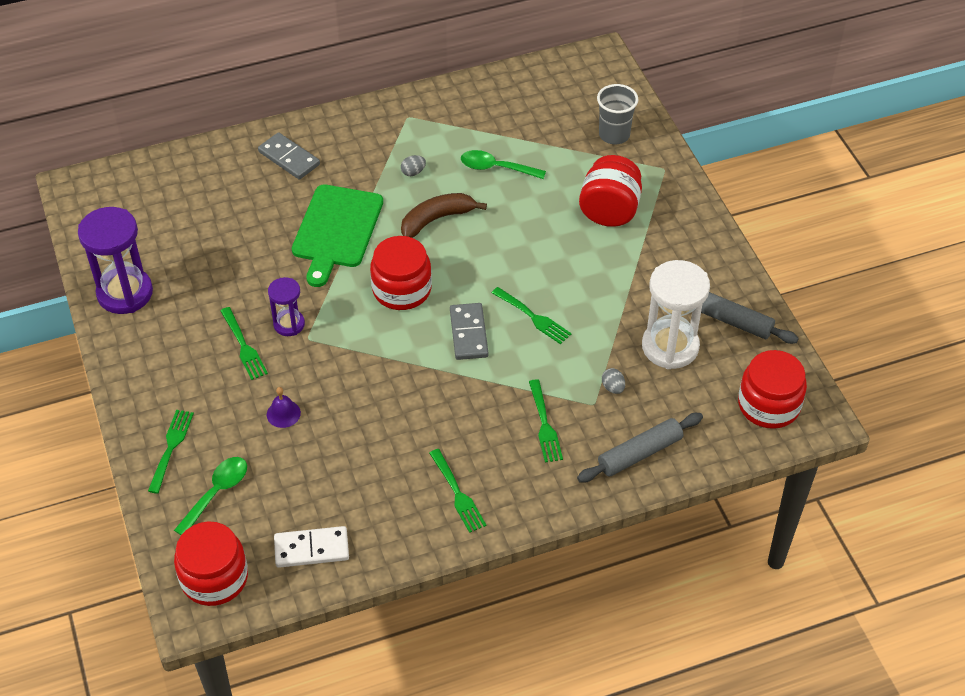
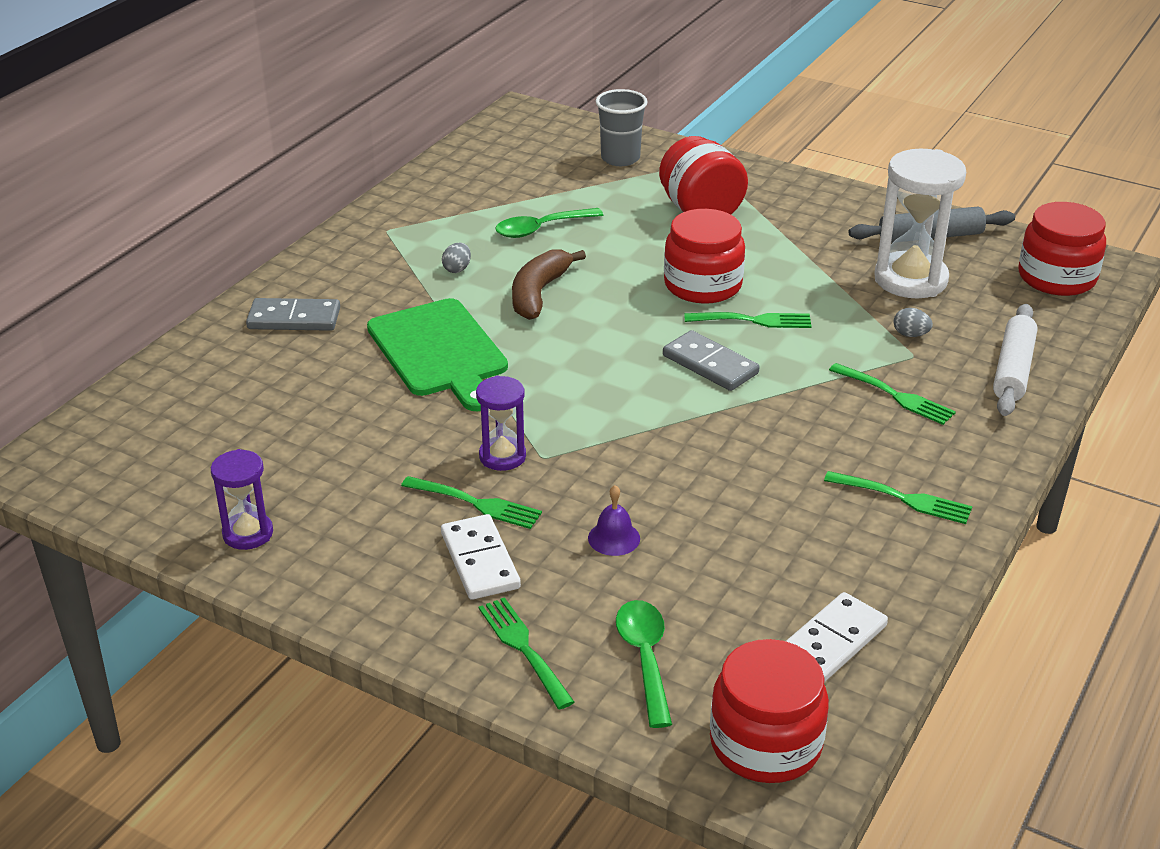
camera: 40 degrees left, 15 degrees down
(125, 293) = (248, 533): purple hourglass -> purple hourglass, size x0.55
(207, 383) = (480, 561): none -> white domino
(402, 289) = (586, 365): red jar -> red jar (702, 285)
(639, 453) = (1013, 370): grey rolling pin -> white rolling pin

